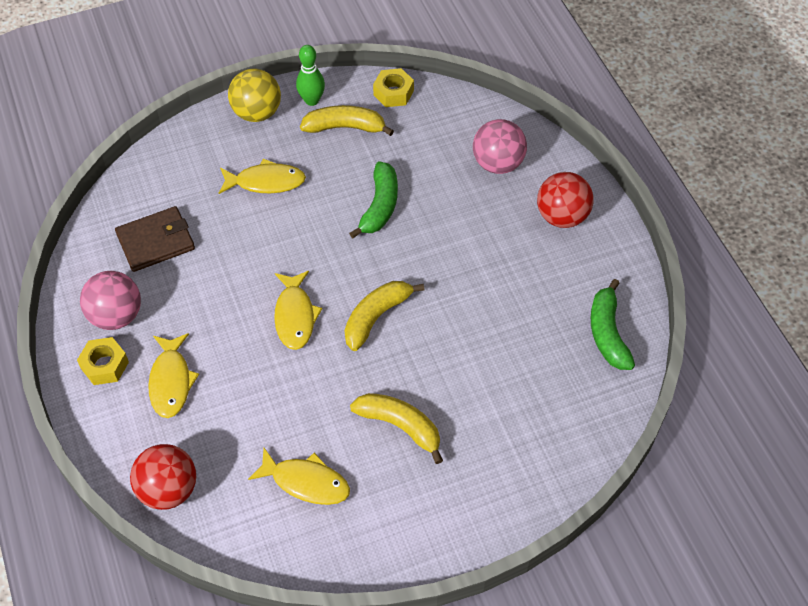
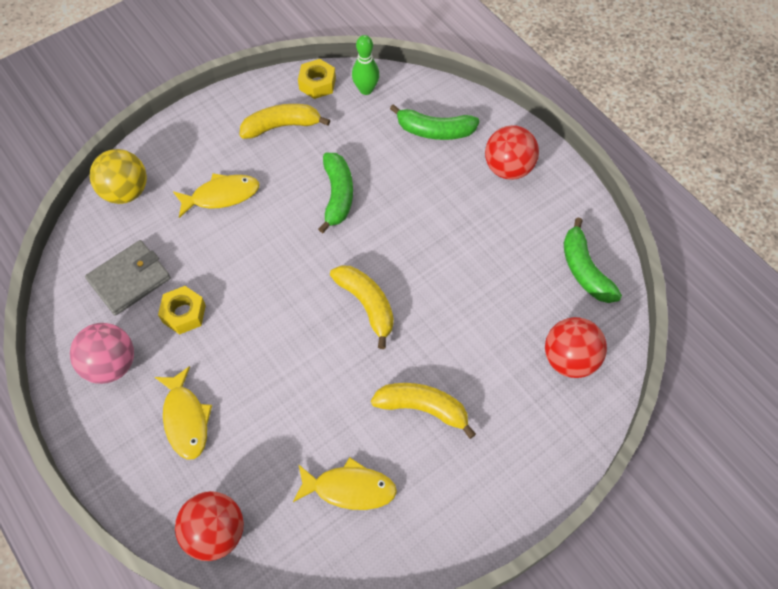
camera: 15 degrees left, 5 degrees up
(105, 365) = (113, 419): yellow nut -> yellow nut (184, 314)
(156, 241) = (129, 279): brown wallet -> grey wallet
(257, 113) = (193, 130): yellow ball -> yellow ball (126, 192)
(295, 316) = (289, 323): yellow fish -> none
(312, 100) = (242, 107): green bowling pin -> green bowling pin (366, 89)
(376, 317) = (367, 305): yellow banana -> yellow banana turned 120 degrees clockwise
(498, 163) = (434, 131): pink ball -> green banana
(562, 415) = (569, 359): none -> red ball

